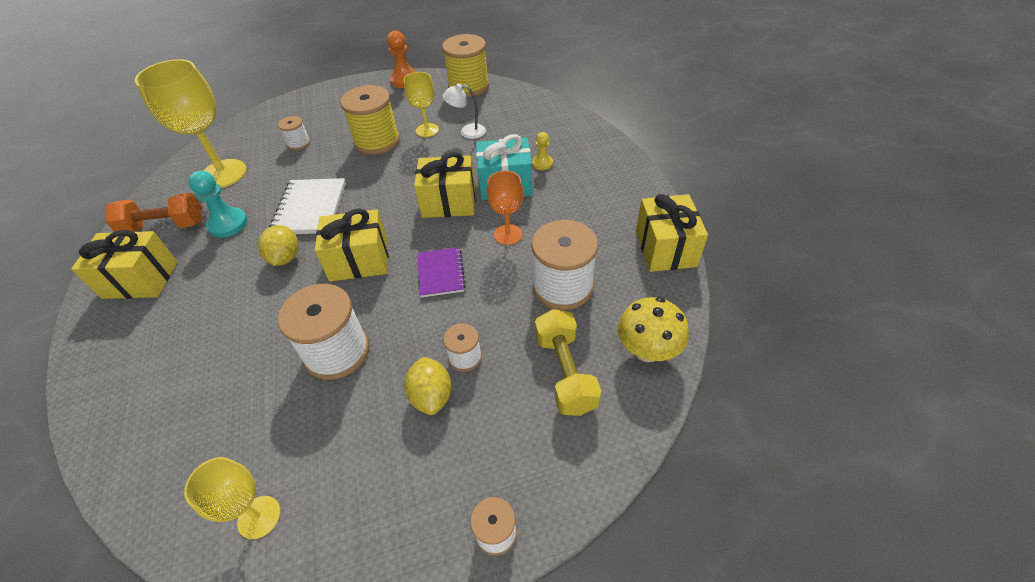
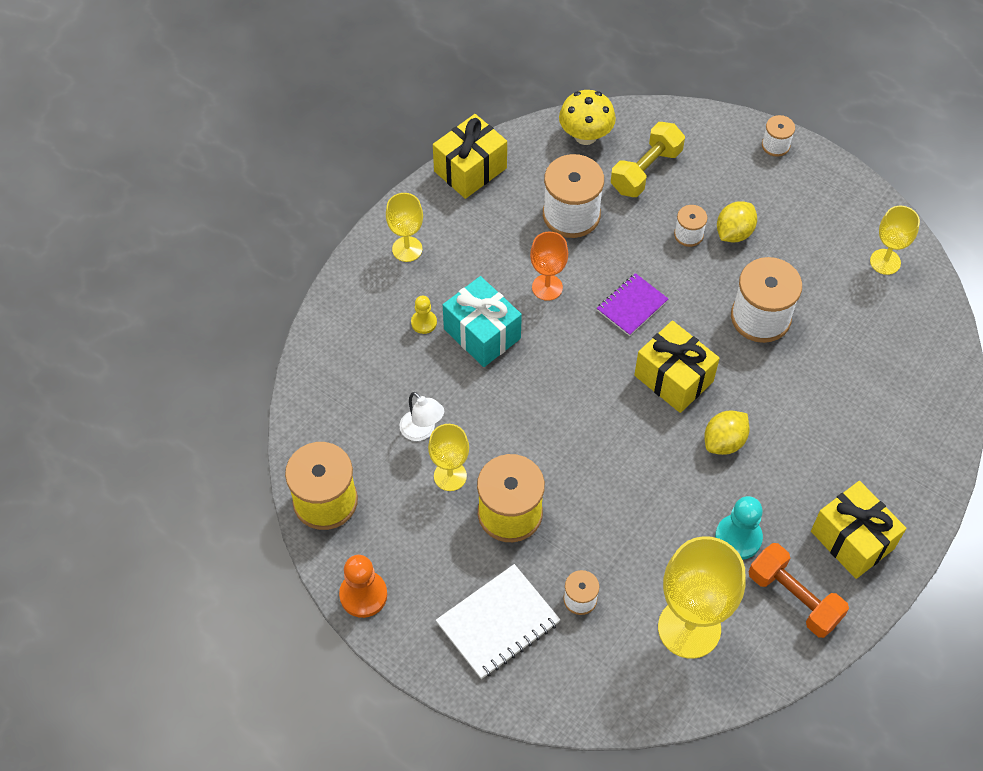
camera: 130 degrees left, 10 degrees up
(310, 208) = (656, 481): white notebook -> white notebook (498, 623)
(449, 202) = (545, 364): yellow gift -> none
(612, 181) = (407, 249): none -> yellow goblet

